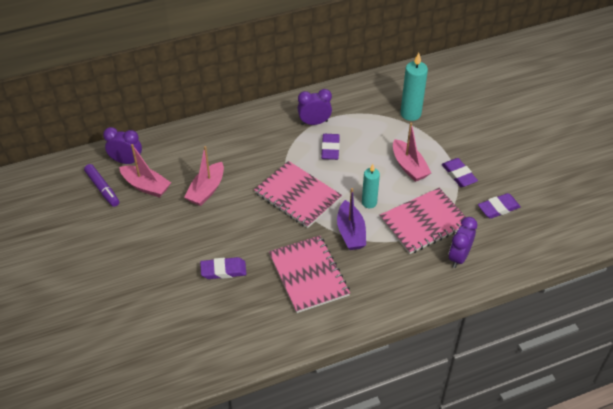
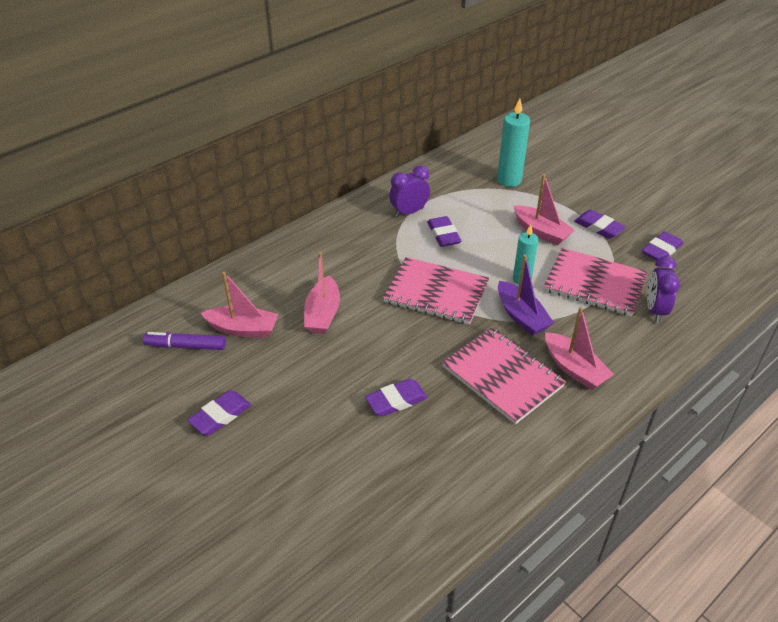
camera: 20 degrees left, 5 degrees down
(102, 188) = (186, 346): purple marker -> purple marker turned 150 degrees clockwise
(102, 246) = (220, 416): none -> purple eraser
(126, 161) = (202, 307): purple clock -> none
(365, 285) = (574, 369): none -> pink boat
(424, 222) = (594, 284): pink notebook -> pink notebook turned 75 degrees clockwise

